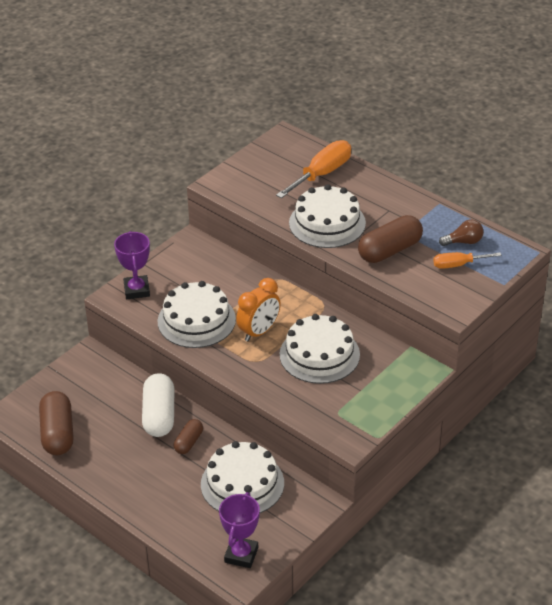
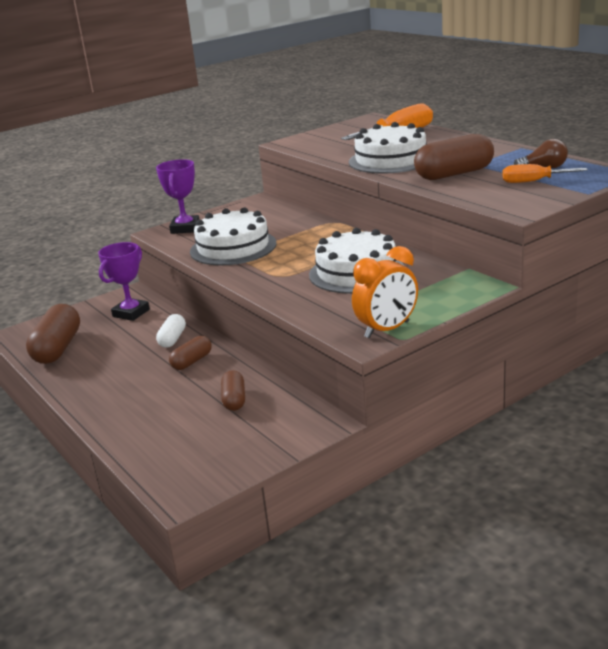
camera: 15 degrees right, 15 degrees down
(159, 415) = (172, 339): white capsule -> white capsule, size x0.56
(241, 555) = (198, 468): purple trophy -> purple trophy (131, 313)
(242, 483) = (234, 400): white cake -> brown capsule
(259, 332) = (296, 255): orange clock -> orange clock (387, 330)

